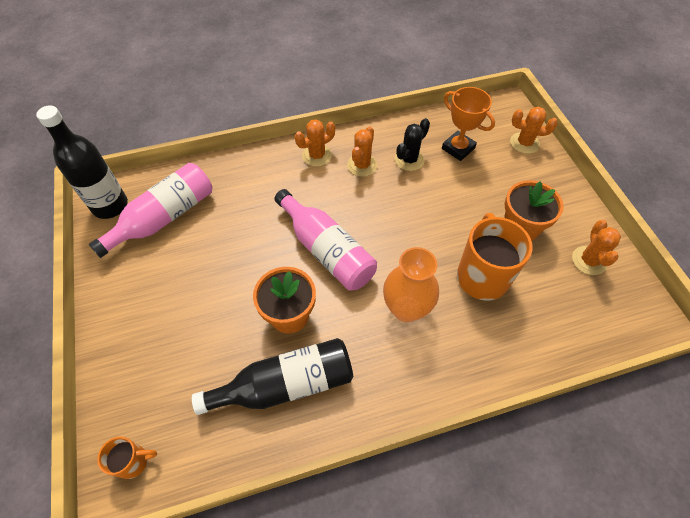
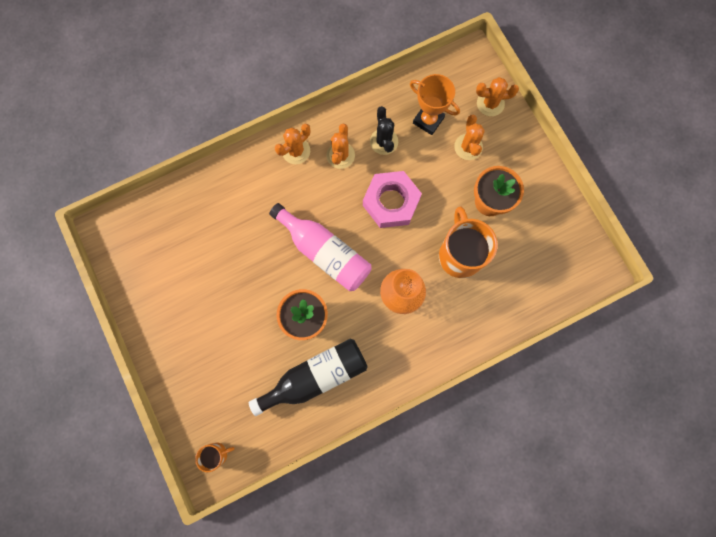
camera: 10 degrees left, 20 degrees up
(110, 206) = (118, 240): black bottle -> none
(164, 218) = (172, 244): pink bottle -> none
(409, 160) = (384, 141): black cactus -> black cactus turned 45 degrees counterclockwise
(409, 213) = (391, 202): none -> pink nut
(589, 260) = (548, 224): orange cactus -> orange cactus (468, 147)

